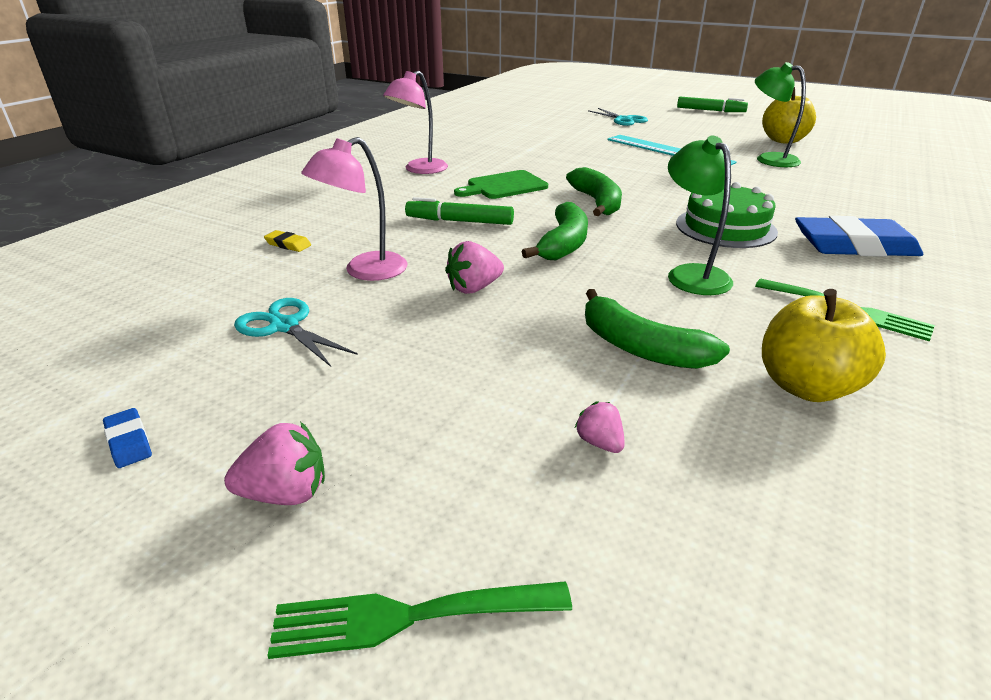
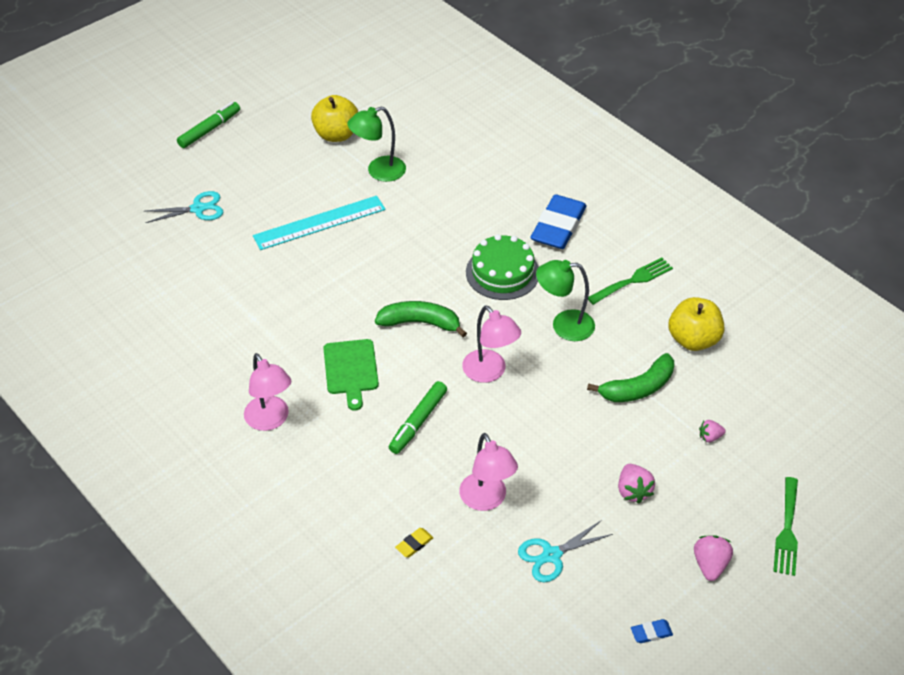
camera: 70 degrees left, 15 degrees up
(474, 288) = (538, 443): pink strawberry -> pink strawberry (633, 491)
(563, 244) = (490, 372): green banana -> pink lamp

